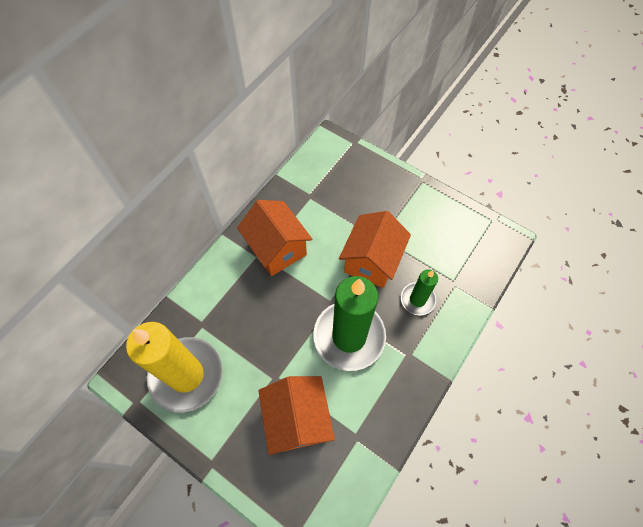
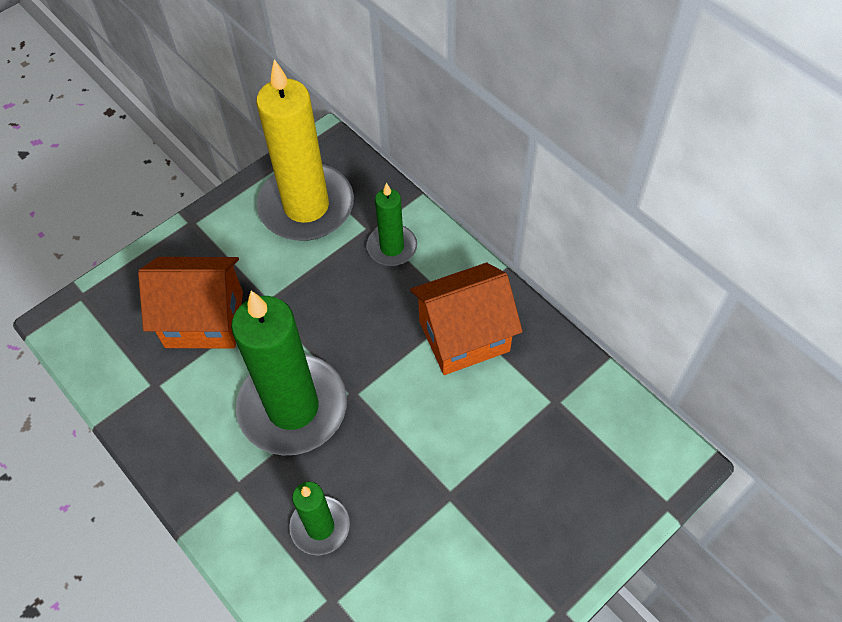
camera: 105 degrees right, 5 degrees down
(216, 305) = (392, 247): none -> green candle
(371, 261) = (408, 471): orange house -> none

